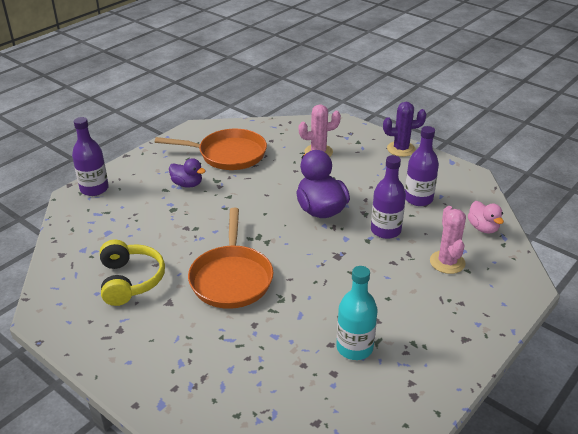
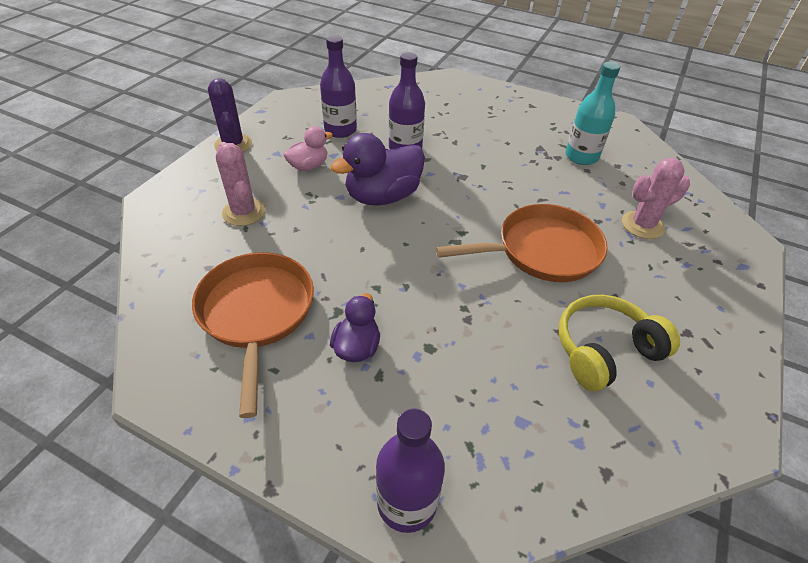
camera: 105 degrees left, 10 degrees up
(447, 262) = (440, 113): pink cactus -> pink cactus (642, 225)
(483, 228) = (379, 95): pink duck -> pink duck (308, 166)

